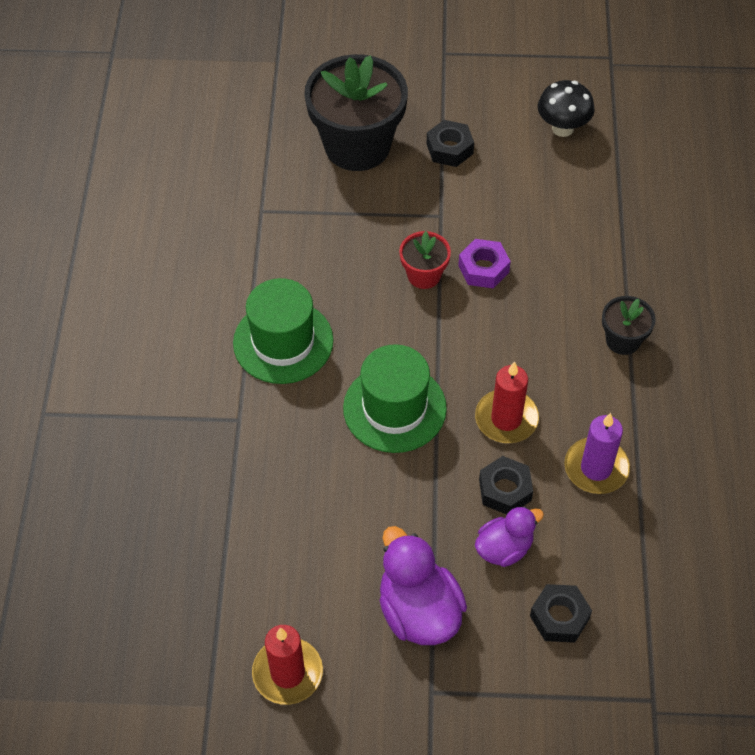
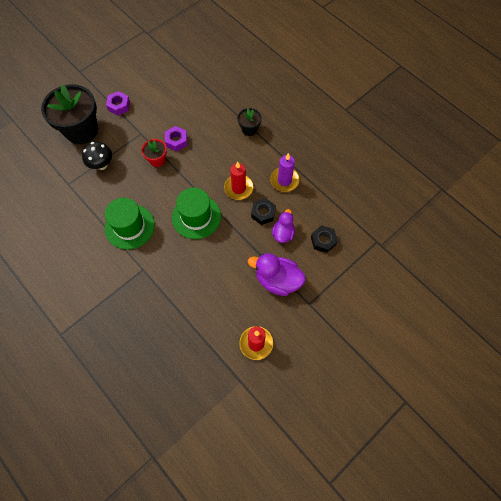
camera: 45 degrees left, 10 degrees up
(449, 149) = (119, 106): black nut -> purple nut
(562, 128) = (153, 68): black mushroom -> black mushroom (102, 165)

